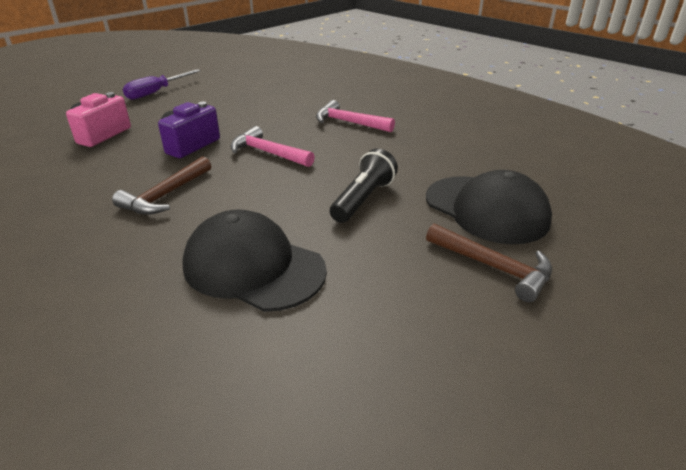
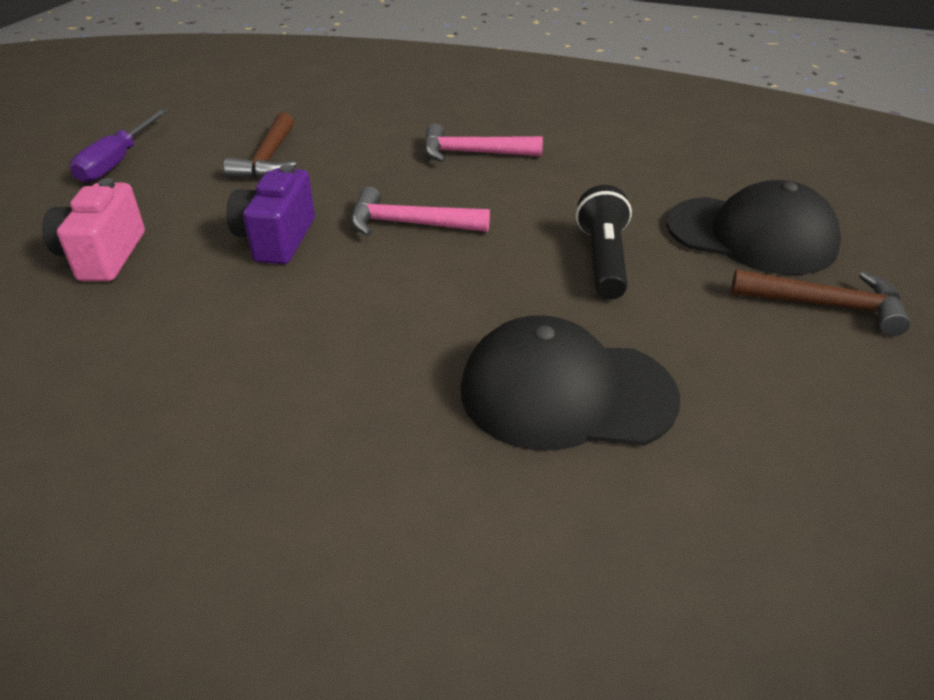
camera: 25 degrees left, 5 degrees up
(165, 195) = (329, 327): brown hammer -> brown hammer (268, 159)

